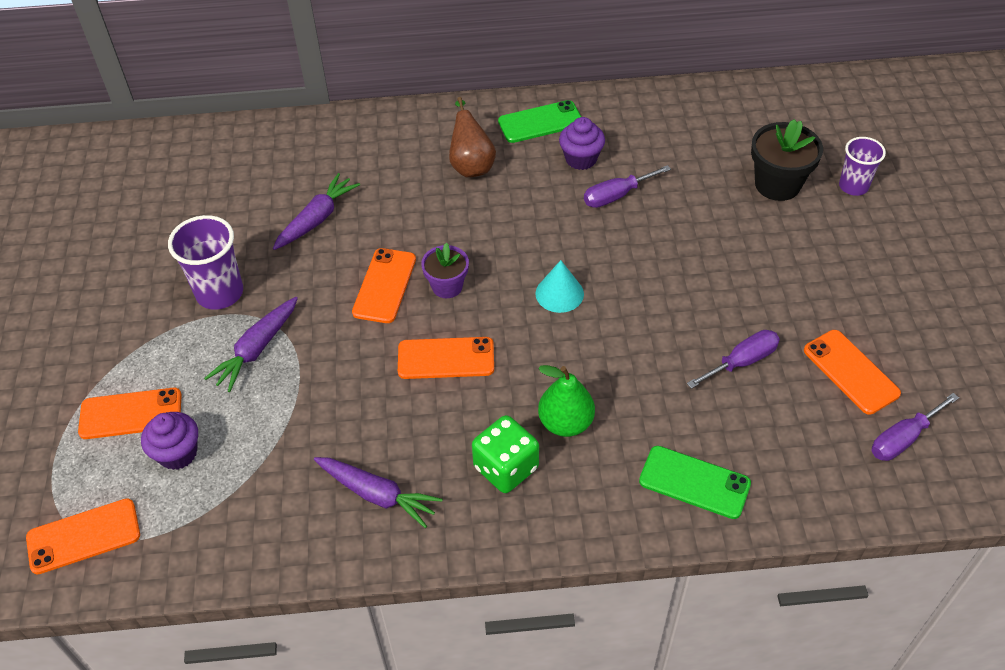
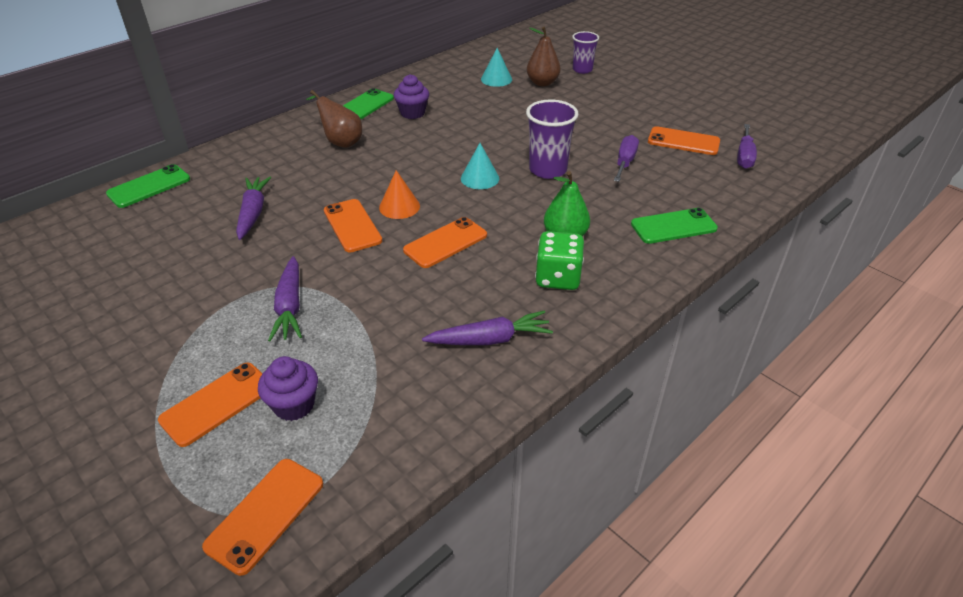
camera: 40 degrees left, 10 degrees down
(220, 293) = (216, 289): purple cup -> purple cup (547, 170)
(262, 135) = (149, 186): none -> green phone
(447, 286) = (399, 206): purple flower pot -> orange cone
(616, 196) = (457, 121): purple screwdriver -> none
(727, 151) = (496, 79): none -> turquoise cone
(777, 184) = (542, 83): black flower pot -> brown pear

